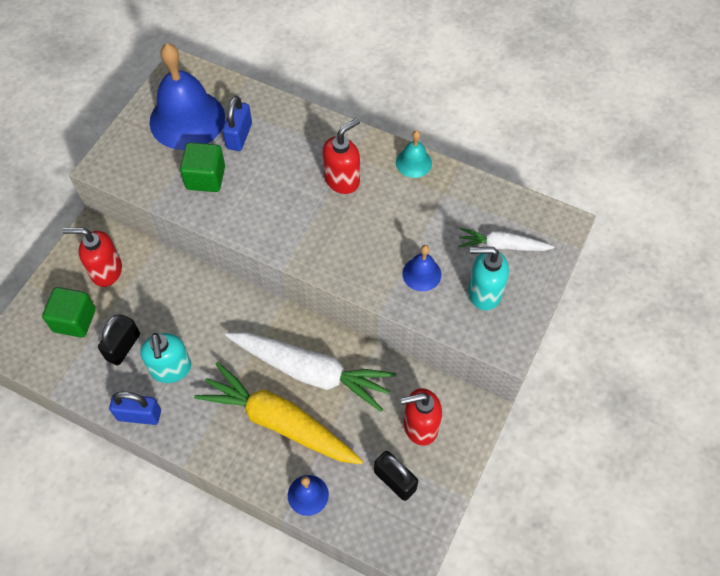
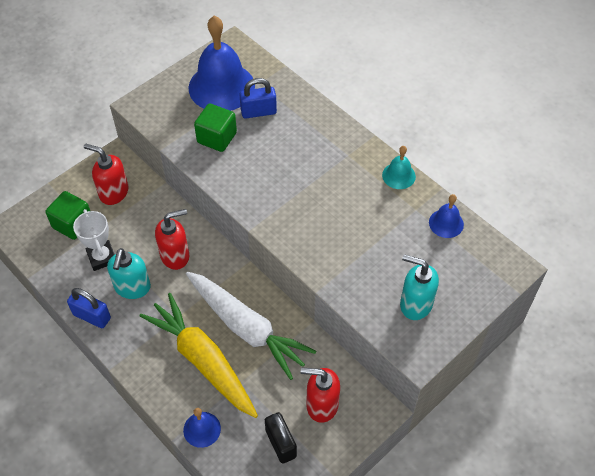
camera: 20 degrees right, 5 degrees down
(123, 347) = (102, 257): black padlock -> white trophy
(239, 136) = (258, 112): blue padlock -> blue padlock turned 45 degrees clockwise
(342, 180) = (330, 172): red soap dispenser -> red soap dispenser (175, 256)
(421, 274) = (366, 271): blue bell -> blue bell (446, 223)
(502, 246) = (449, 269): white carrot -> none

